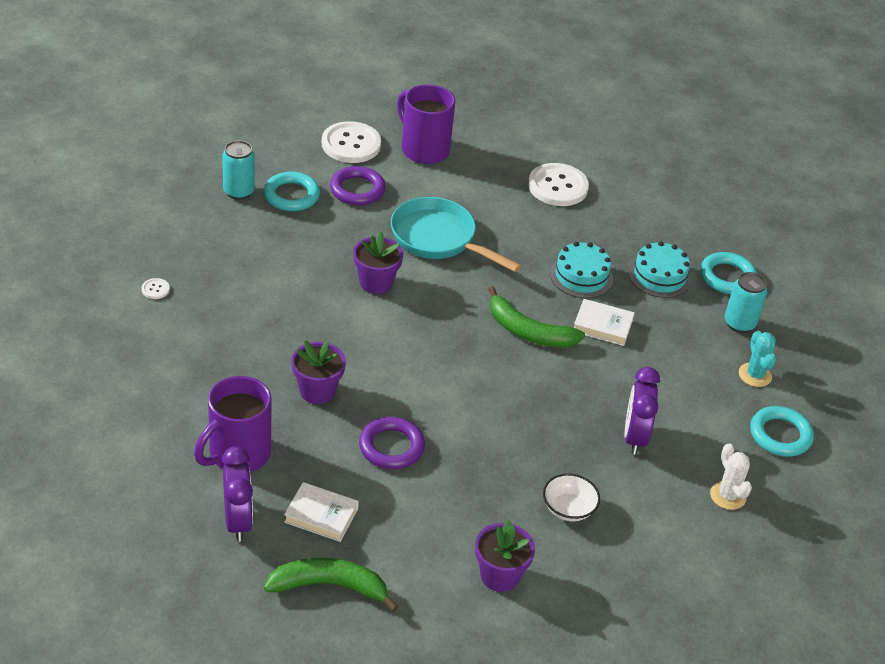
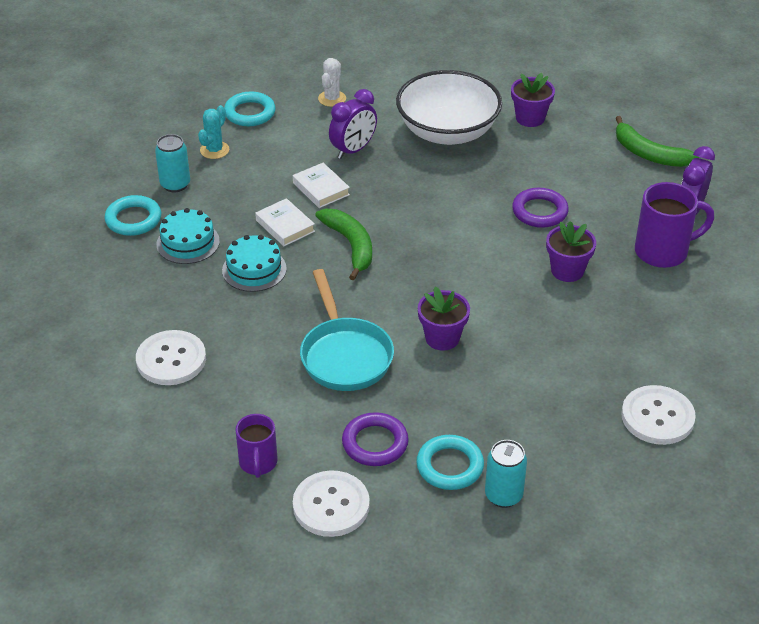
camera: 140 degrees left, 0 degrees up
(155, 289) = (657, 417): white button -> white button, size x2.42
(321, 515) = (626, 192): white book -> white book (321, 189)
(423, 149) = (258, 463): purple mug -> purple mug, size x0.63
(568, 508) = (447, 132): white bowl -> white bowl, size x2.35

